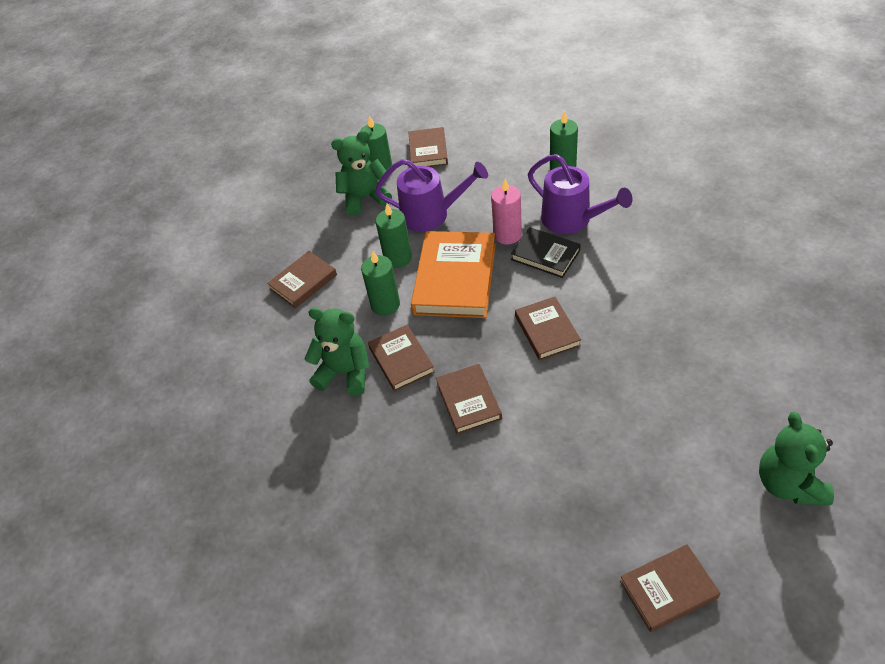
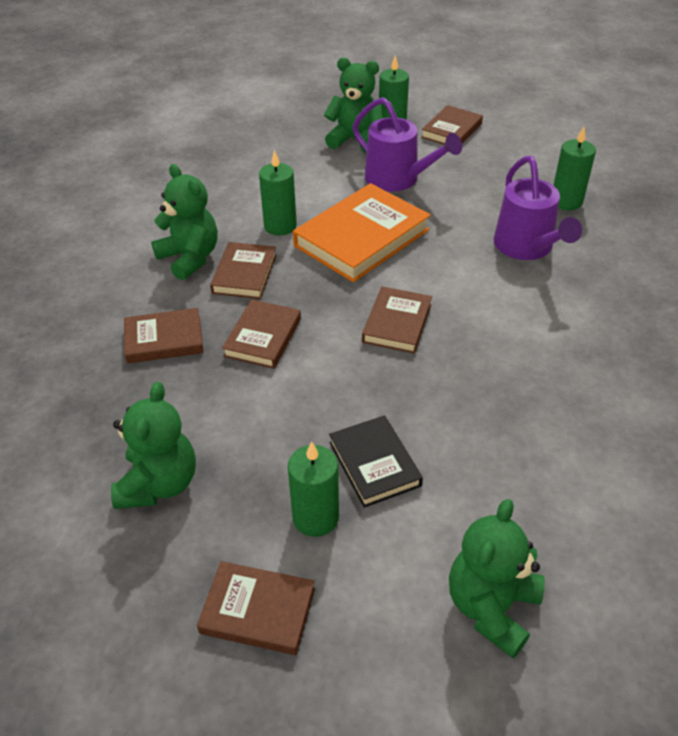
camera: 30 degrees right, 5 degrees down
(303, 282) = (235, 176): brown book -> brown book (164, 339)
(398, 258) = (331, 197): green candle -> green candle (315, 517)
(507, 235) = (449, 228): pink candle -> none
(516, 556) = (159, 484): none -> green teddy bear
(545, 255) = (467, 262): black book -> black book (374, 464)

